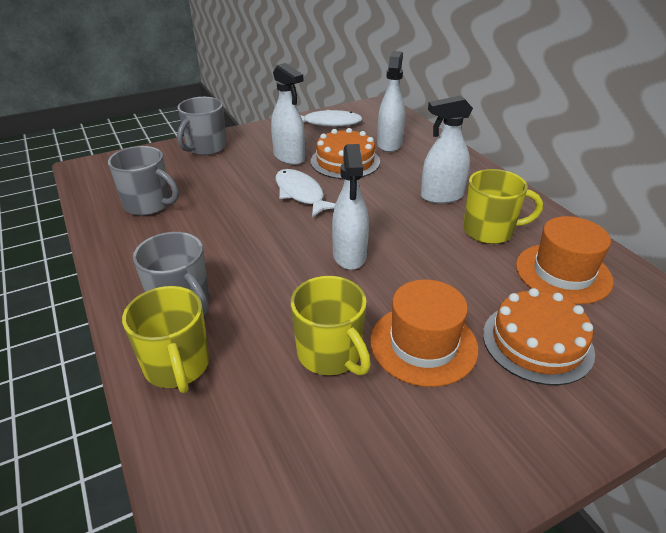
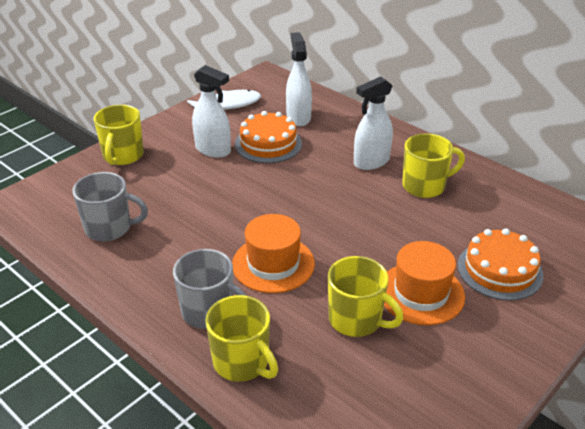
camera: 20 degrees left, 0 degrees up
(205, 148) = (123, 156): grey mug -> yellow mug
(301, 194) = (248, 186): white fish -> none
(349, 255) = (324, 234): white spray bottle -> none
(563, 273) = (495, 210): orange hat -> orange hat (273, 264)

